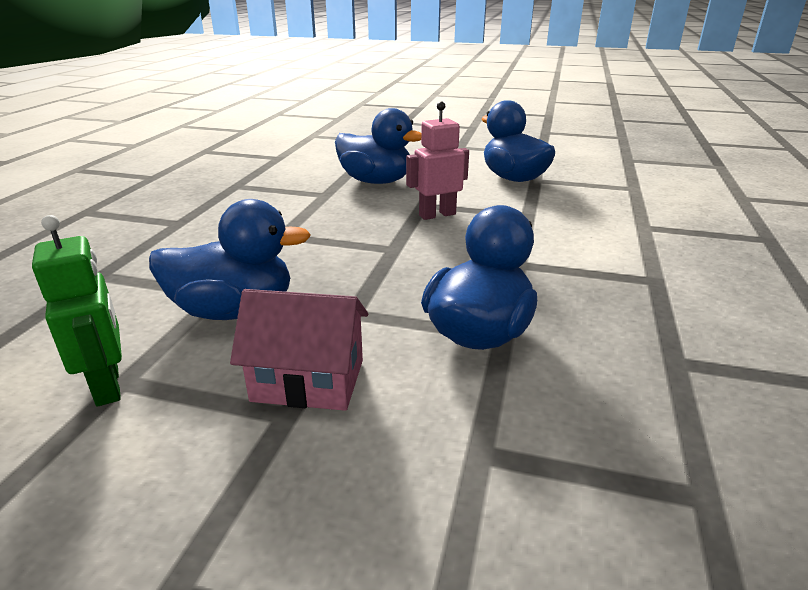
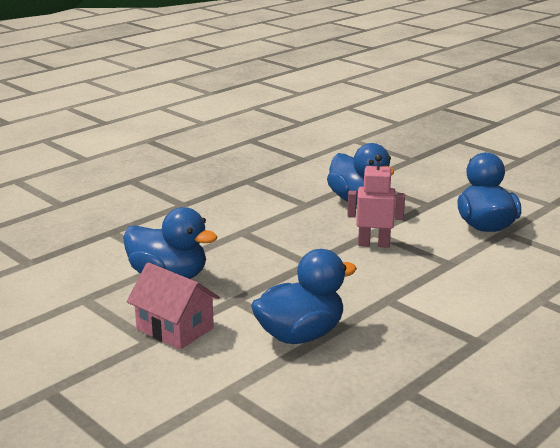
camera: 30 degrees right, 5 degrees down
(108, 386) = (77, 299): green robot -> none

